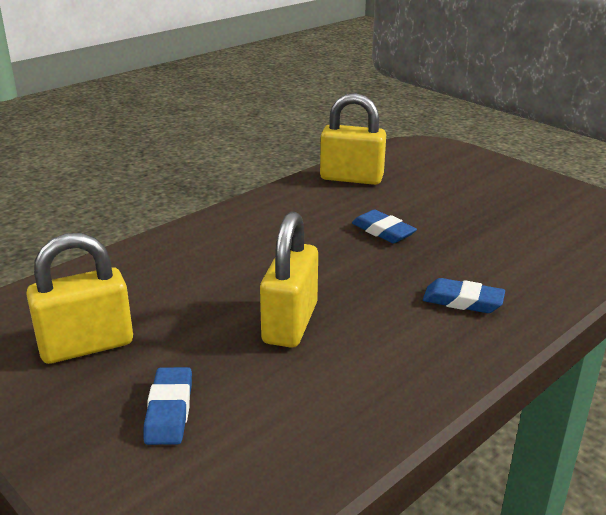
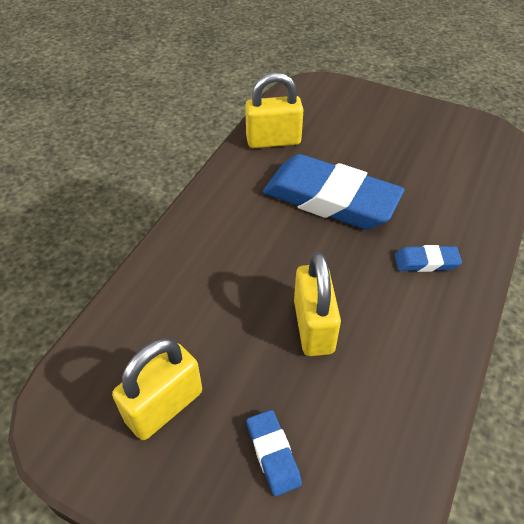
camera: 20 degrees left, 20 degrees up
(383, 231) = (330, 199): blue eraser -> blue eraser, size x2.36

